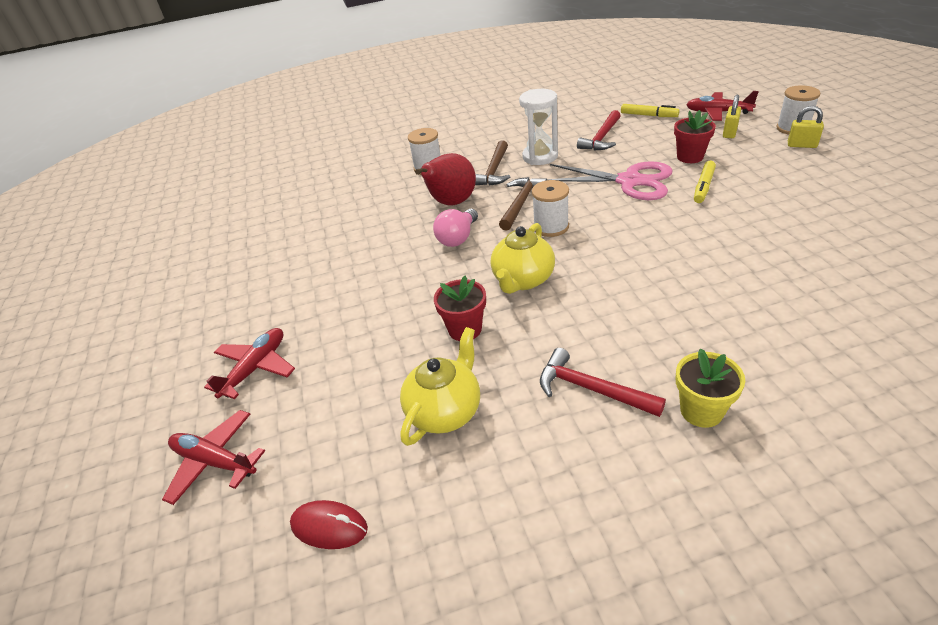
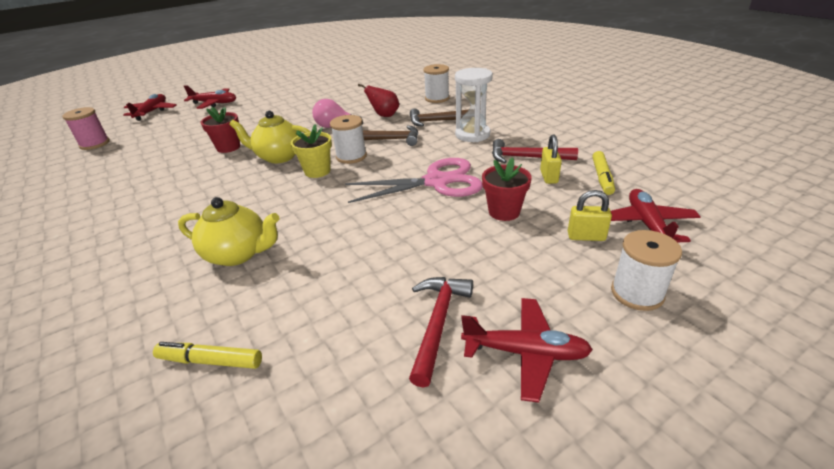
camera: 70 degrees right, 5 degrees down
(329, 526) = (94, 144): red mouse -> pink spool
(445, 411) = (156, 155): yellow teapot -> yellow teapot (238, 254)
(451, 203) = (384, 115): red pear -> red pear, size x0.65
(591, 389) = (151, 197): red hammer -> red hammer (438, 323)
(629, 181) = (436, 182): pink scissors -> pink scissors turned 105 degrees counterclockwise
(701, 411) = (107, 241): yellow flower pot -> yellow flower pot (317, 171)
(703, 187) = (435, 225): yellow marker -> yellow marker (210, 361)
(802, 145) = (580, 301): yellow padlock -> yellow padlock (549, 177)
(853, 168) = (525, 353): none -> red plane

